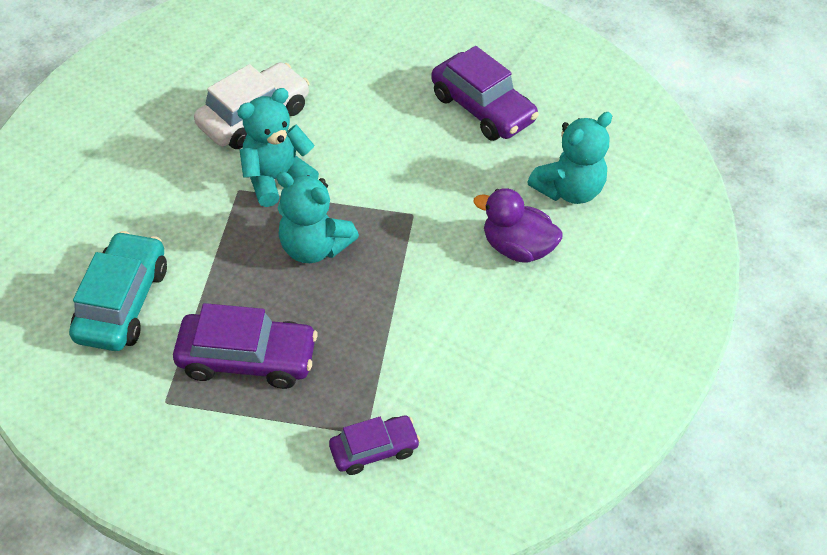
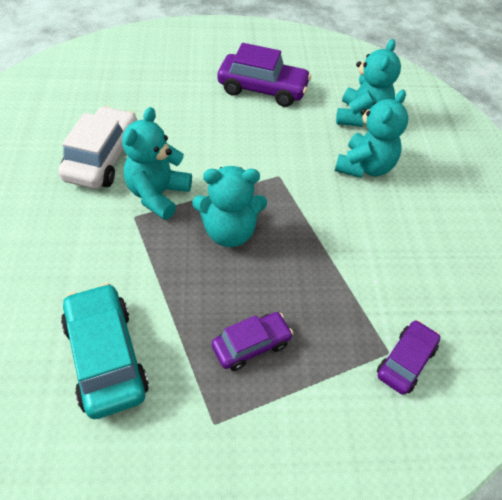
camera: 35 degrees left, 0 degrees up
(247, 358) = (251, 345): purple car -> purple car, size x0.60
(517, 247) = (365, 167): purple duck -> turquoise teddy bear

